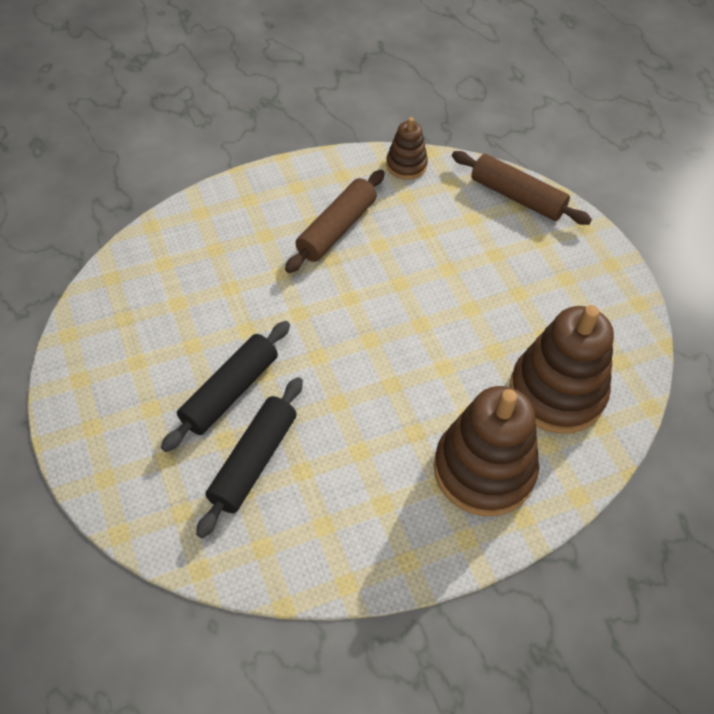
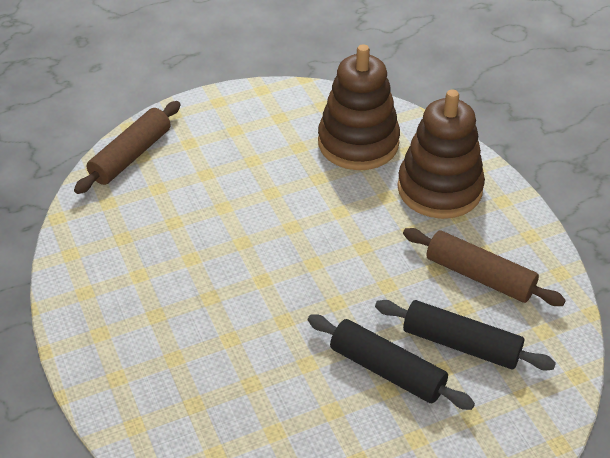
camera: 90 degrees left, 10 degrees down
(337, 229) = (168, 294): brown rolling pin -> brown rolling pin (479, 276)
(406, 165) = (76, 238): brown stacking toy -> none

